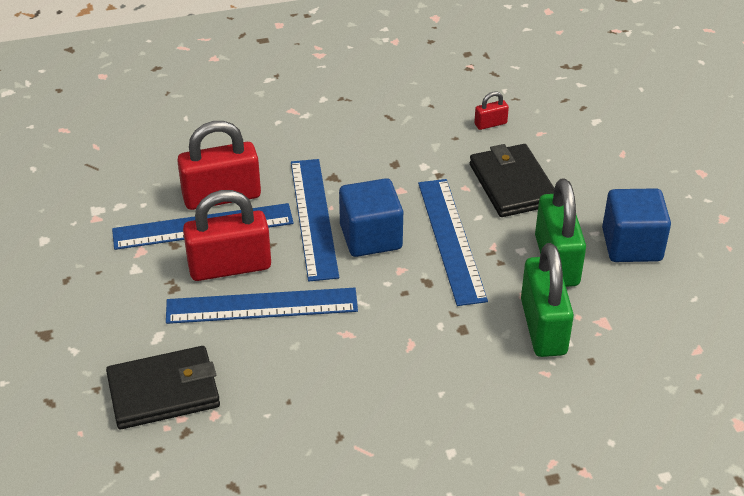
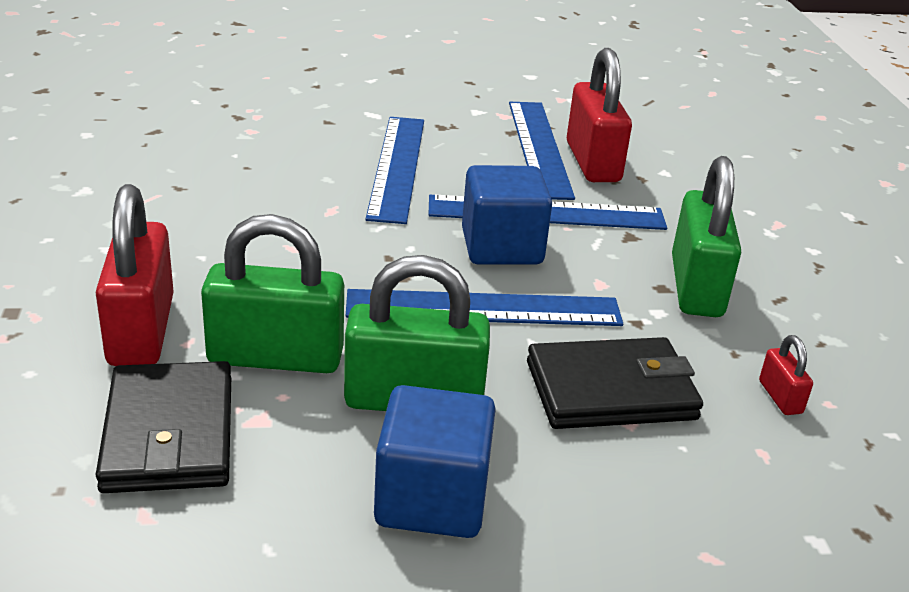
camera: 95 degrees right, 10 degrees down
(164, 391) = (295, 111): black wallet -> black wallet (169, 434)
(230, 267) = (467, 156): red padlock -> red padlock (141, 330)
(389, 149) = (696, 287): none -> green padlock

